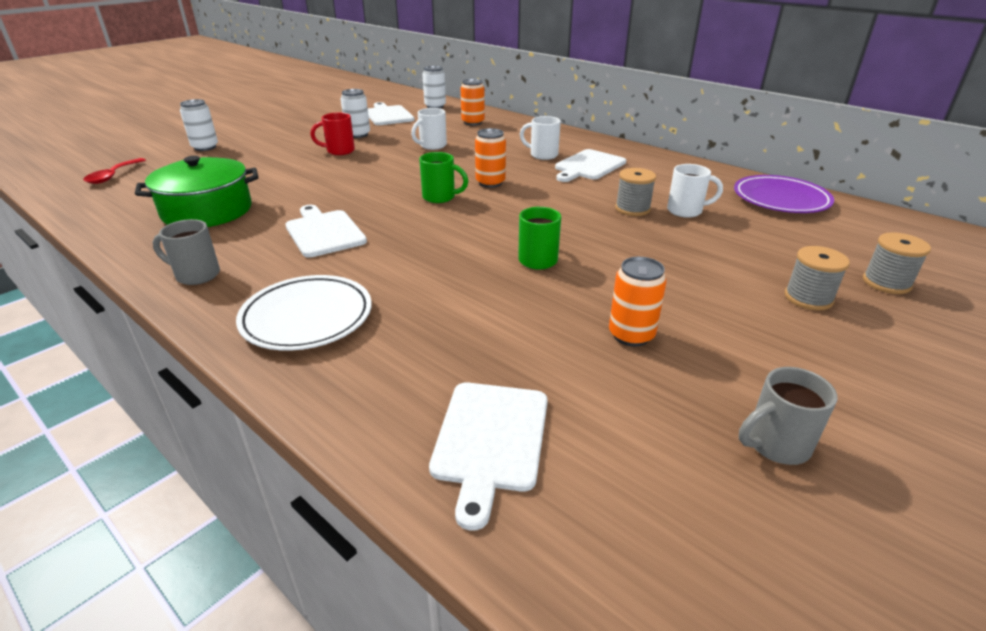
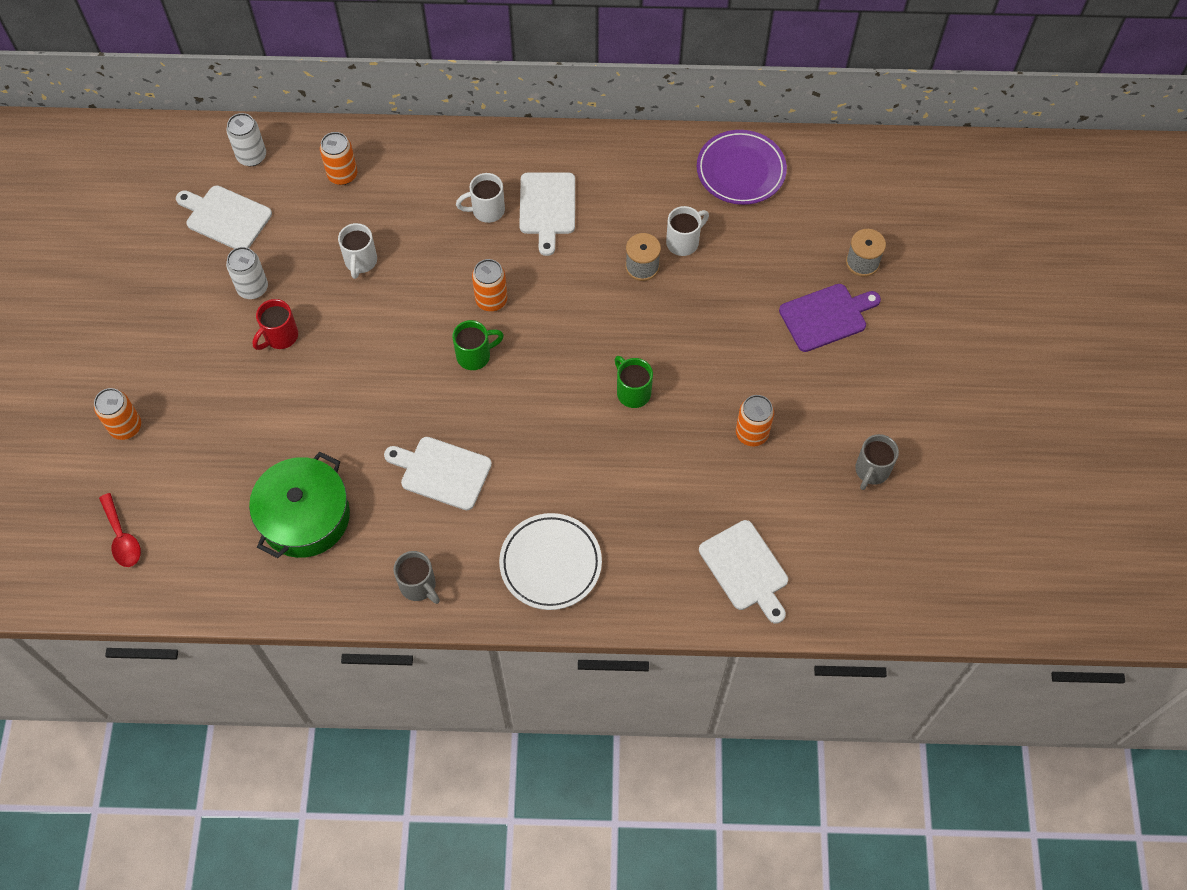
camera: 40 degrees left, 30 degrees up
(196, 275) = (419, 586): grey mug -> grey mug turned 105 degrees counterclockwise
(205, 147) = (126, 427): white can -> orange can
(808, 298) = (826, 316): grey spool -> purple cutting board

